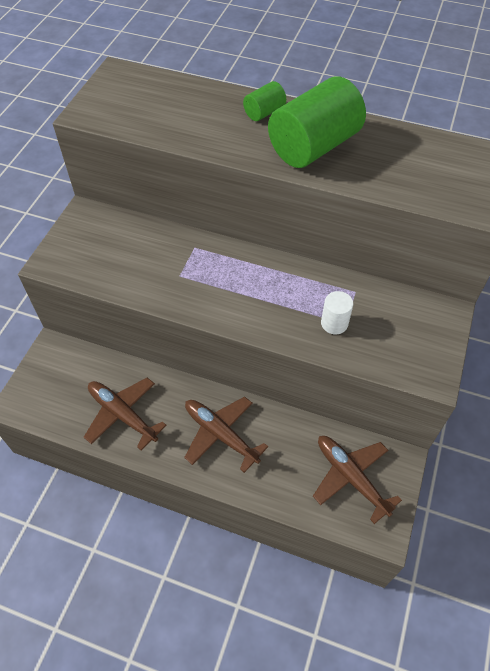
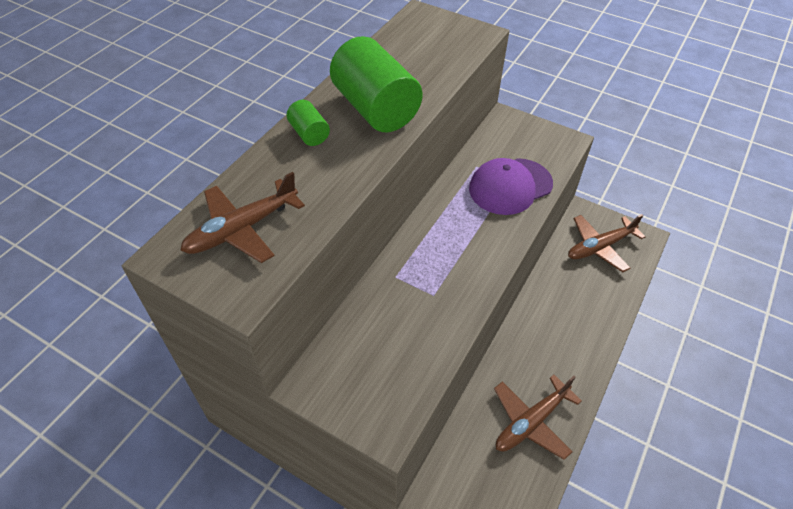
camera: 80 degrees left, 5 degrees down
(221, 435) = (558, 334): brown plane -> brown plane (242, 229)
(334, 323) = (510, 186): white cylinder -> purple cap

